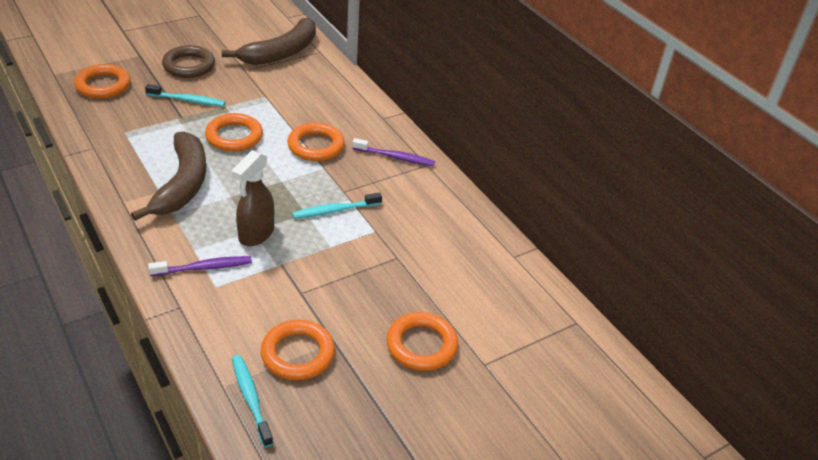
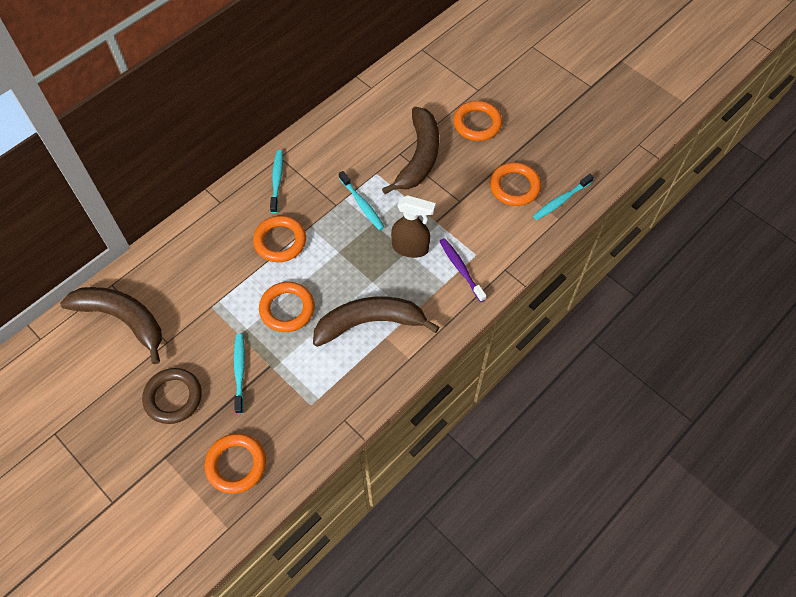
camera: 100 degrees left, 20 degrees up
(384, 273) = (419, 157): none -> brown banana
(395, 157) = (277, 180): purple toothbrush -> turquoise toothbrush

